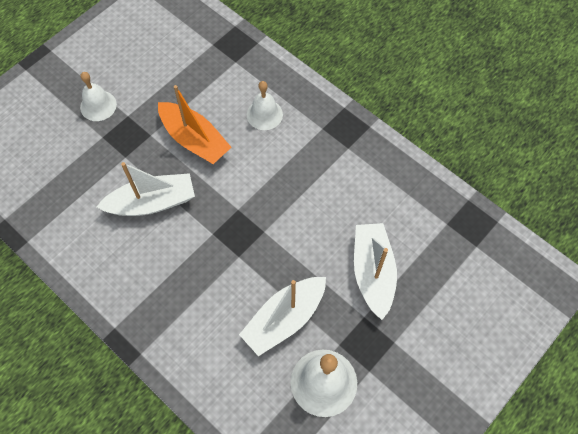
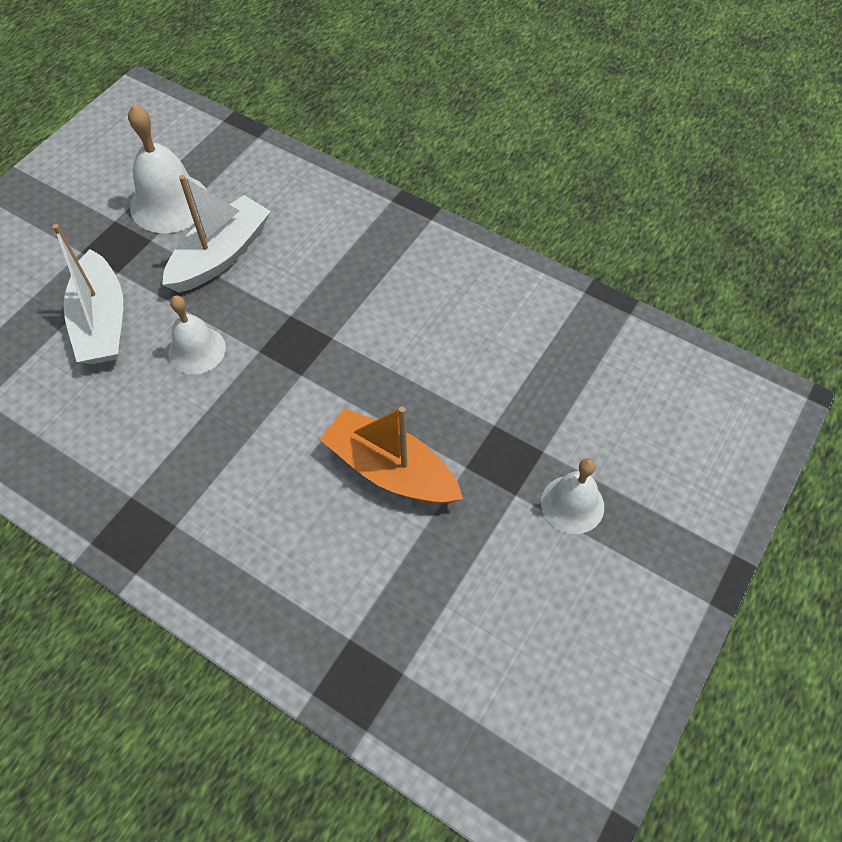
camera: 170 degrees right, 5 degrees down
(152, 202) = (430, 364): white boat -> none
(264, 114) = (279, 535): white bell -> white bell (197, 350)

